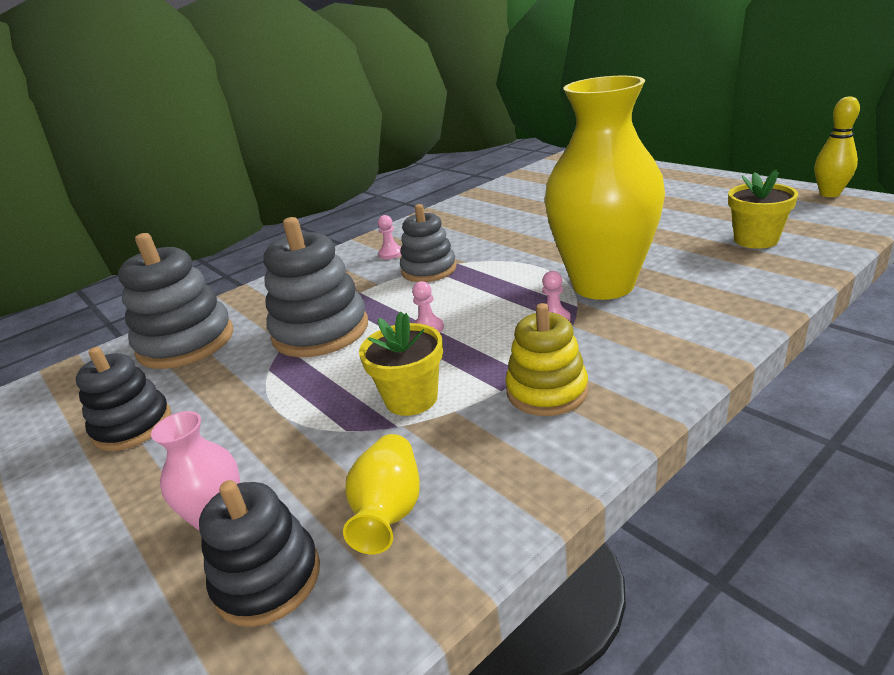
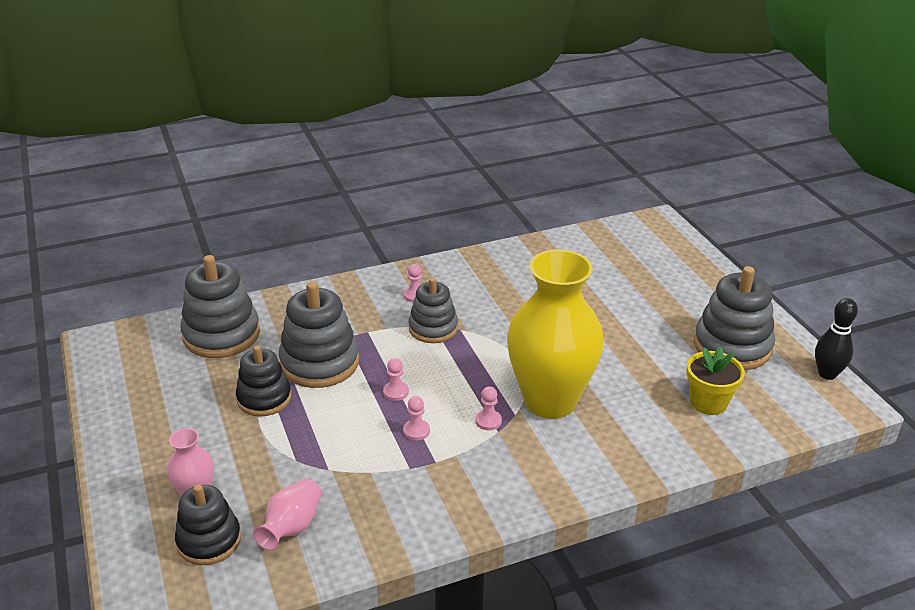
camera: 15 degrees right, 5 degrees up
(133, 426) = (165, 400): black stacking toy -> black stacking toy (264, 398)
(389, 511) = (292, 527): yellow vase -> pink vase
(411, 398) = (348, 451): yellow flower pot -> none
(479, 353) = (416, 431): none -> pink pawn
(547, 391) = (437, 481): yellow stacking toy -> none
(726, 202) = (732, 346): none -> grey stacking toy
(829, 194) = (827, 374): yellow bowling pin -> black bowling pin

